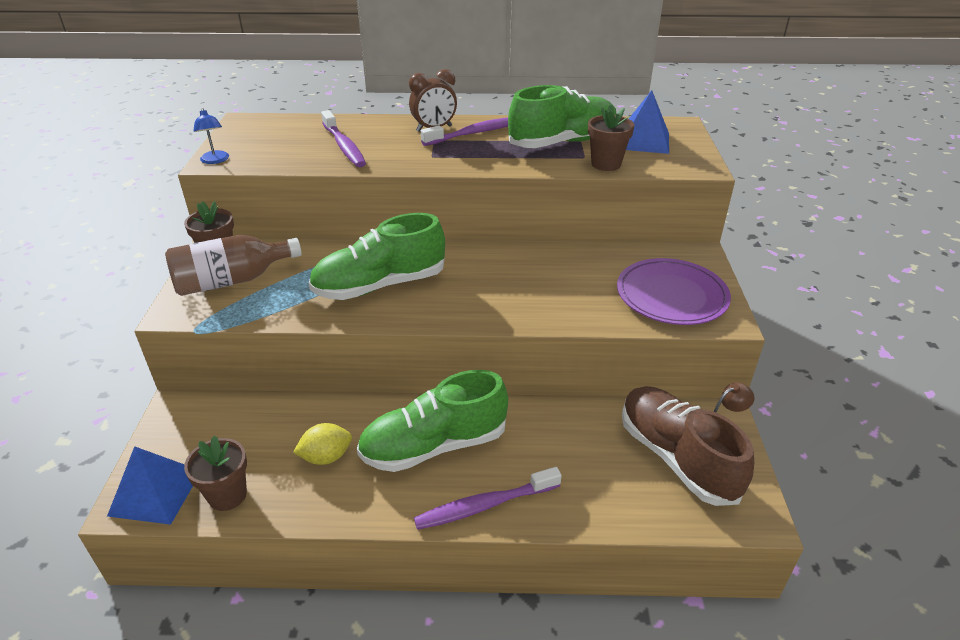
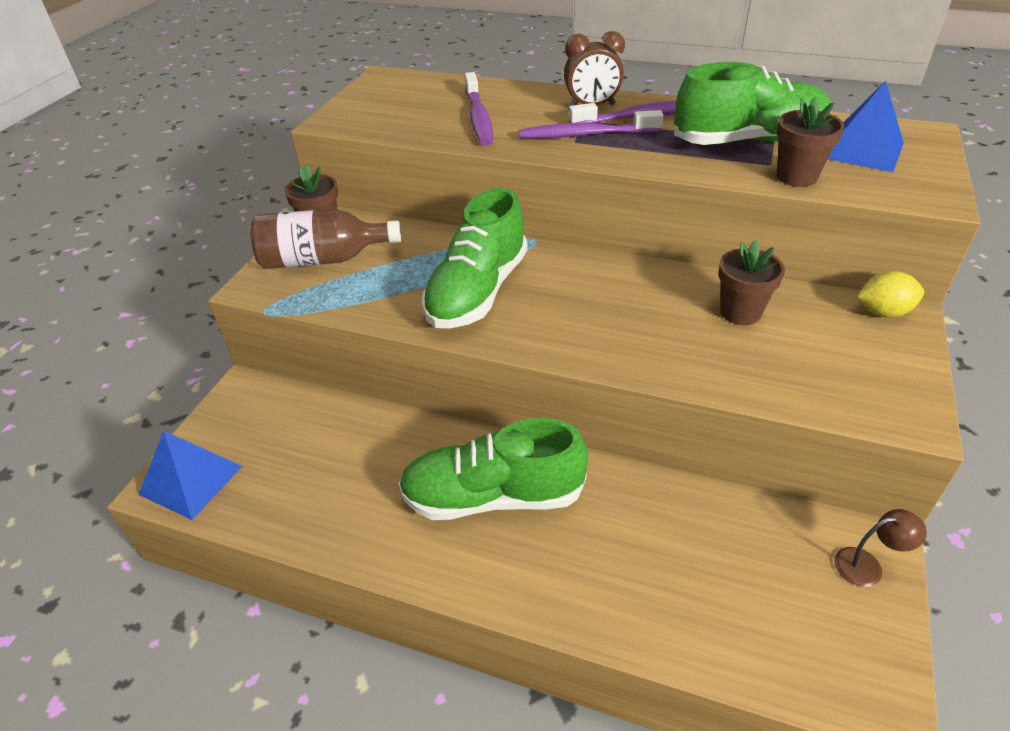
camera: 20 degrees right, 5 degrees up
(215, 160) = (335, 120): blue lamp -> none
(227, 495) = (257, 501): brown flower pot -> brown flower pot (740, 312)
(326, 457) = (371, 481): yellow lemon -> yellow lemon (883, 312)
(380, 285) = (477, 291): green shoe -> green shoe turned 60 degrees counterclockwise
(484, 505) = (525, 588): purple toothbrush -> purple toothbrush (585, 135)
(671, 295) = (844, 369): purple plate -> none
(676, 457) = (794, 588): brown shoe -> none

